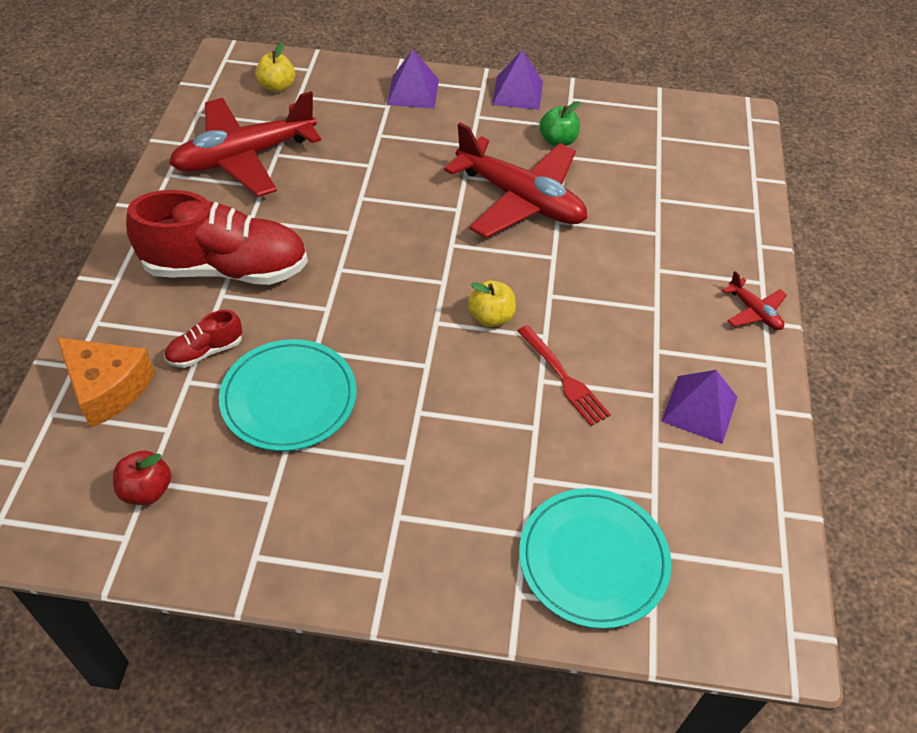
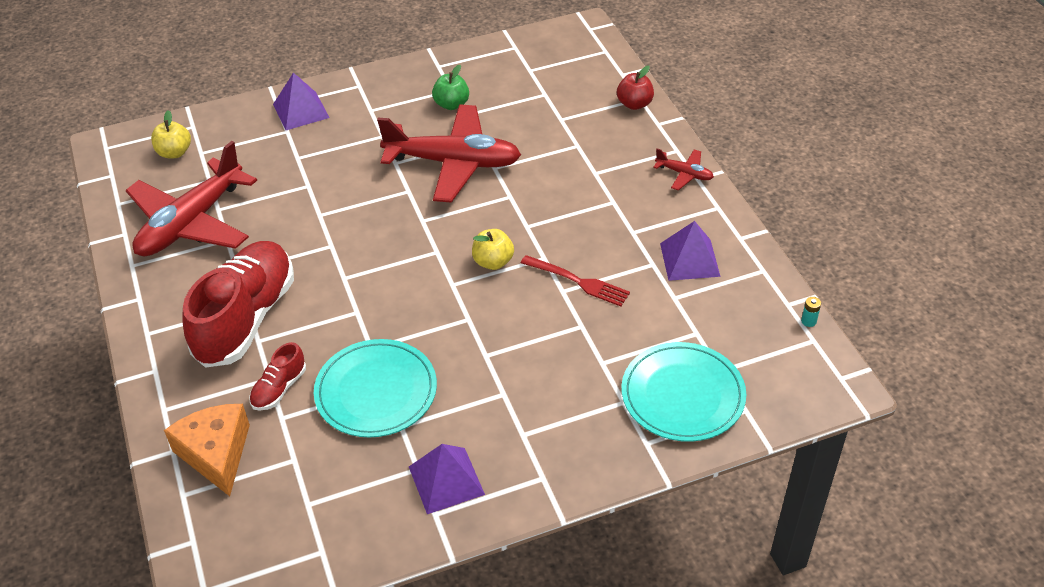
camera: 25 degrees left, 5 degrees down
(107, 388) = (216, 454): orange cheese -> orange cheese turned 120 degrees counterclockwise
(147, 490) = (312, 510): red apple -> red apple (634, 104)
(226, 269) = (246, 318): red shoe -> red shoe turned 45 degrees counterclockwise
(517, 92) = (391, 77): purple pyramid -> purple pyramid (446, 480)
(793, 545) = (808, 321): none -> turquoise battery

